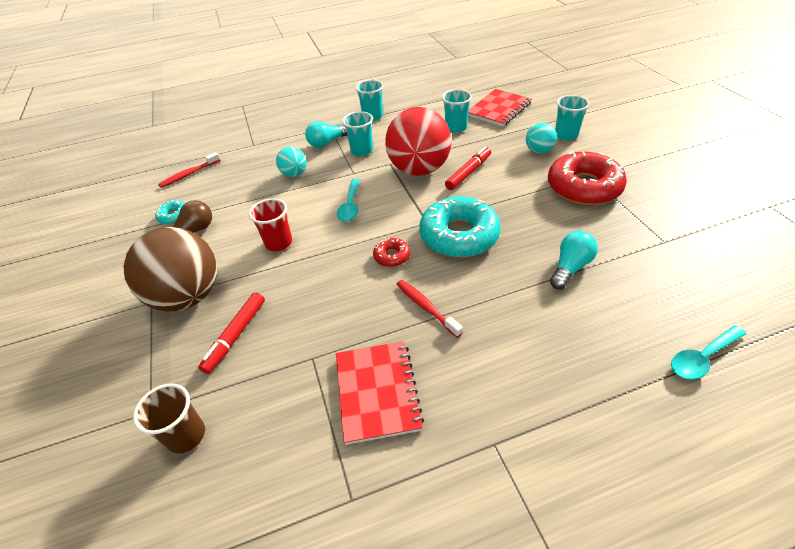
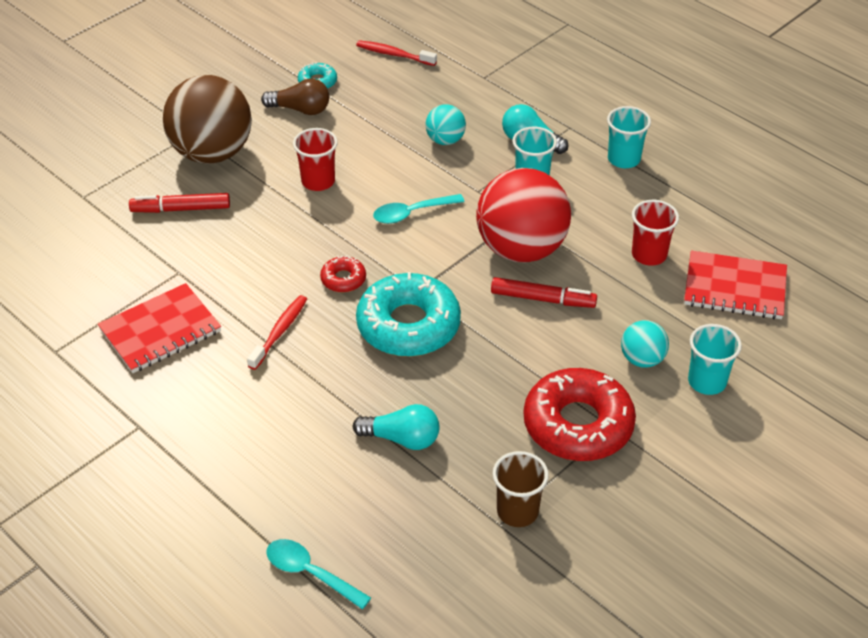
camera: 60 degrees right, 0 degrees up
(186, 435) = (70, 229): brown cup -> brown cup (517, 511)
(456, 128) = (649, 255): turquoise cup -> red cup

